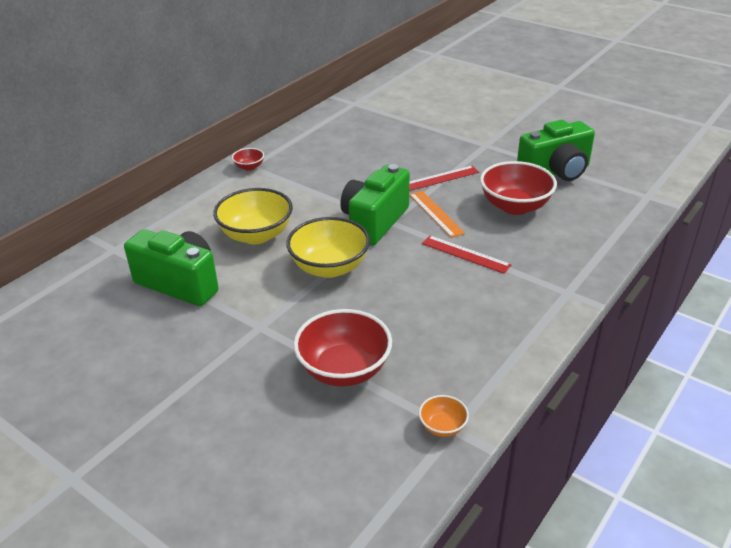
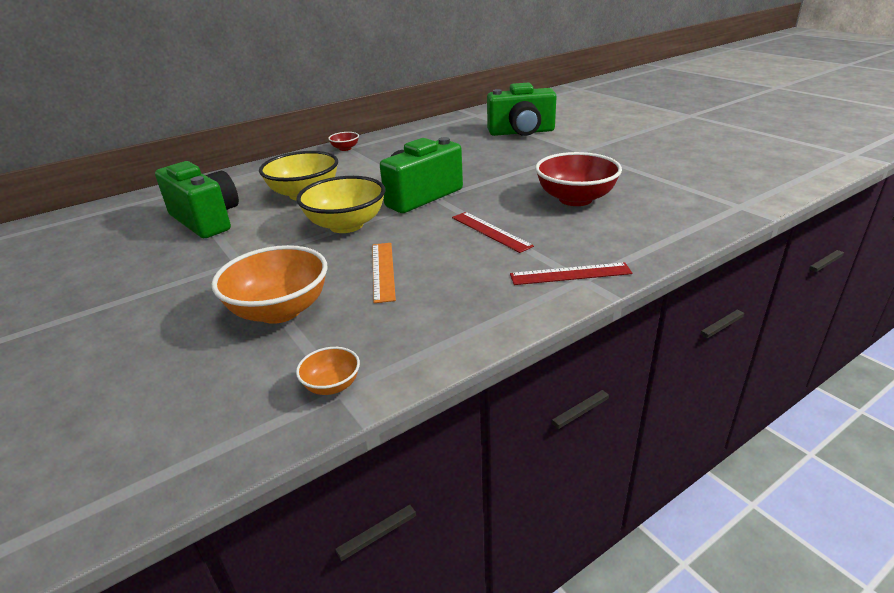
camera: 20 degrees right, 5 degrees down
(344, 369) = (280, 310): red bowl -> orange bowl
(436, 213) = (486, 196): orange ruler -> orange ruler (383, 271)
(440, 178) = (513, 171): red ruler -> red ruler (570, 274)
(555, 172) = (641, 177): green camera -> green camera (521, 132)

